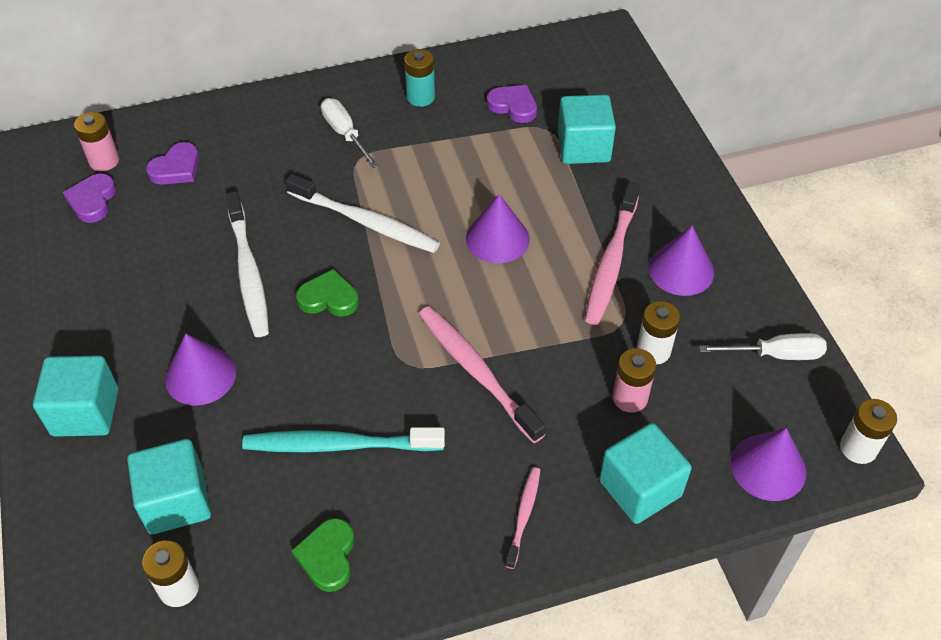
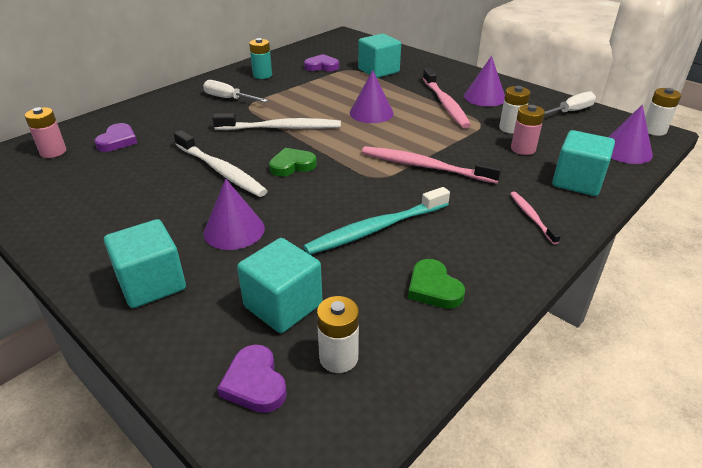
camera: 30 degrees left, 15 degrees down
(92, 201) = (59, 172): purple heart -> purple heart (255, 383)

